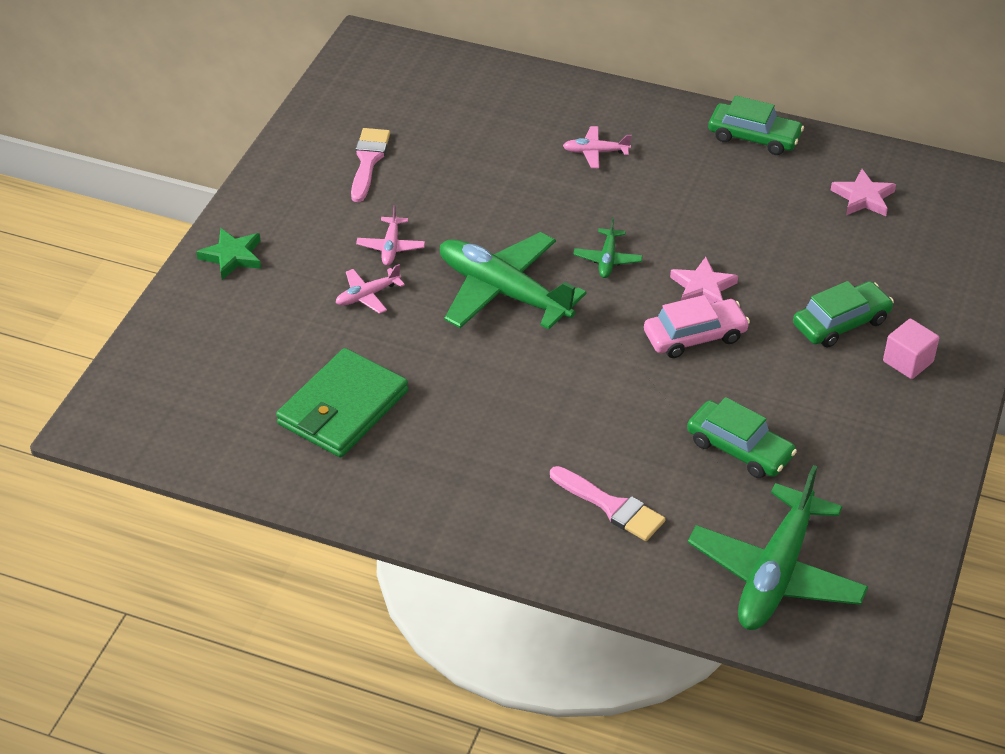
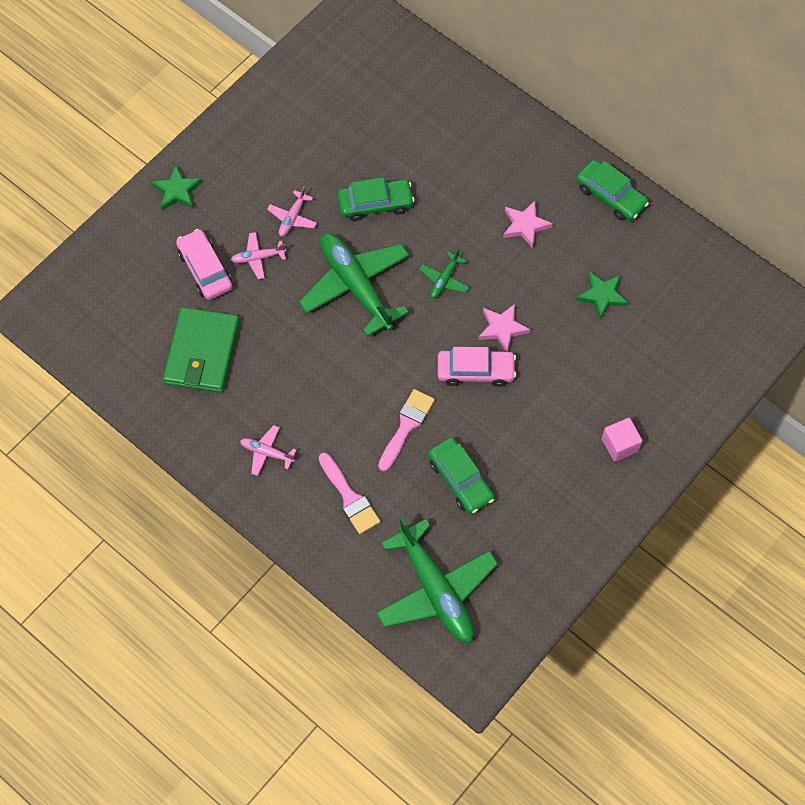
camera: 20 degrees right, 20 degrees up
(306, 323) = (205, 269): none -> pink car
(343, 408) = (202, 352): green wallet -> green wallet turned 45 degrees counterclockwise
(368, 161) = (309, 129): pink brush -> pink brush (406, 426)
(595, 152) = (482, 173): pink plane -> pink plane (267, 453)
(775, 574) = (435, 590): green plane -> green plane turned 75 degrees counterclockwise
(800, 228) = (602, 295): none -> green star
(841, 323) = (588, 394): green car -> green car (375, 204)
(863, 197) = (665, 282): pink star -> pink star (525, 225)

